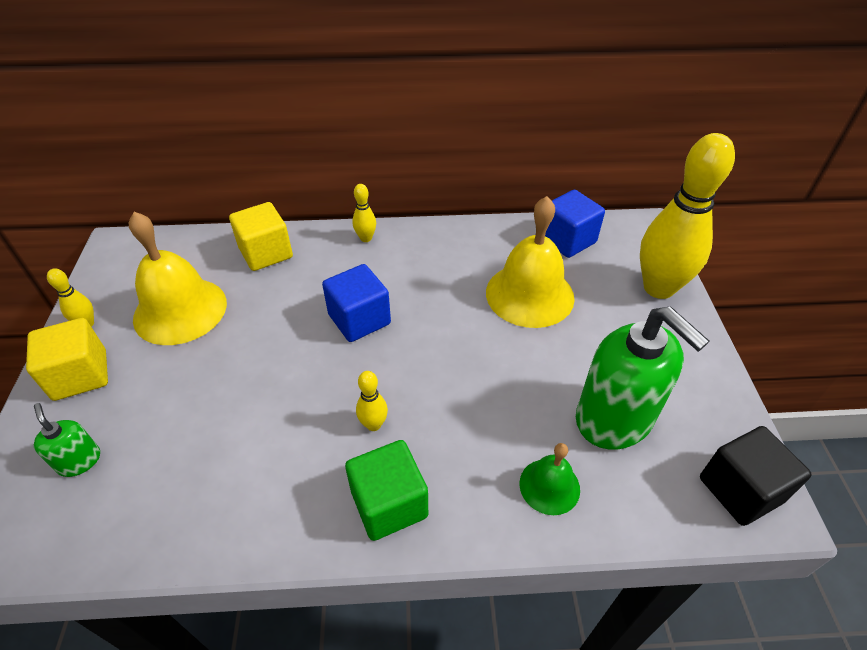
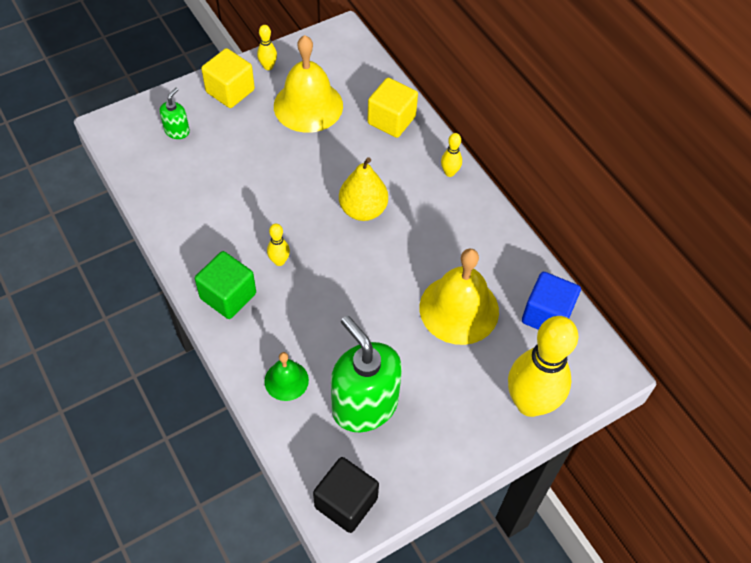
camera: 60 degrees right, 10 degrees up
(359, 319) = (363, 210): blue cube -> yellow pear
(614, 419) = (364, 405): green soap dispenser -> green soap dispenser turned 120 degrees clockwise

